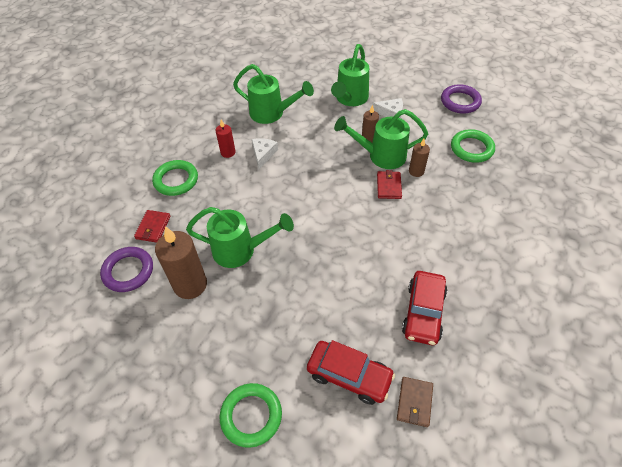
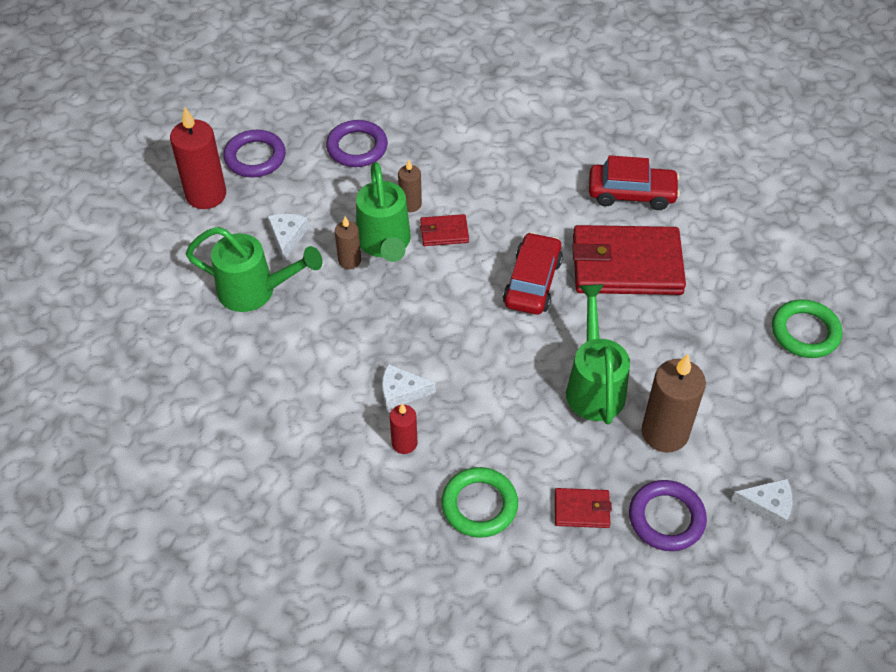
camera: 100 degrees left, 0 degrees up
(111, 336) = (767, 505): none -> white cheese
(272, 114) = (300, 396): green watering can -> none
(345, 292) = (626, 265): none -> red wallet
(349, 375) = (729, 252): red car -> red car (532, 282)
(414, 402) = (737, 199): brown wallet -> none
(427, 81) = (206, 195): none -> red candle
(471, 148) = (357, 147): green ring -> purple ring

